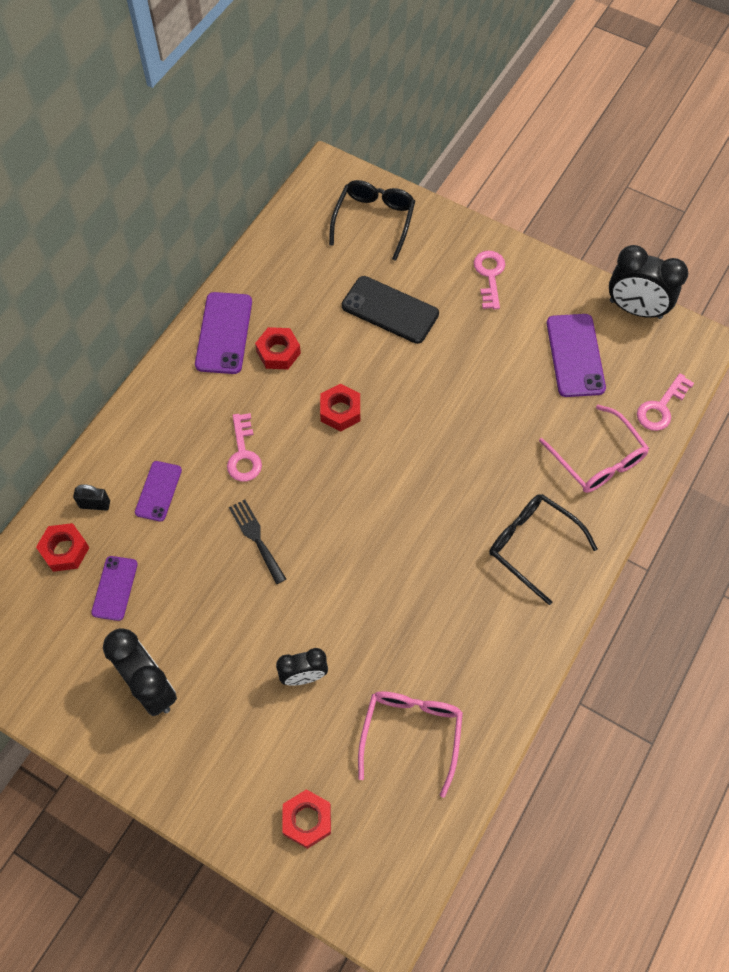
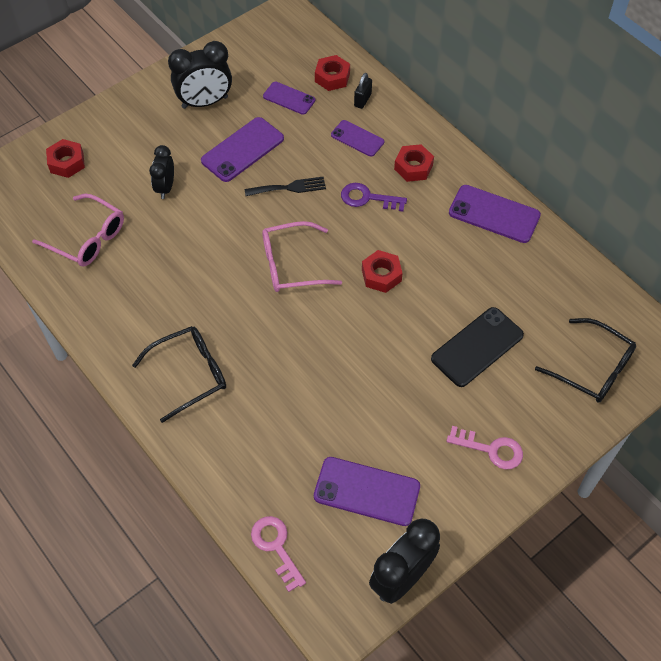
camera: 110 degrees right, 5 degrees down
(215, 610) = (242, 150): none -> purple phone
(243, 454) = (368, 198): pink key -> purple key
(278, 352) = (459, 247): red nut -> red nut (413, 167)
(597, 459) = (247, 462): pink glasses -> pink glasses (292, 264)

